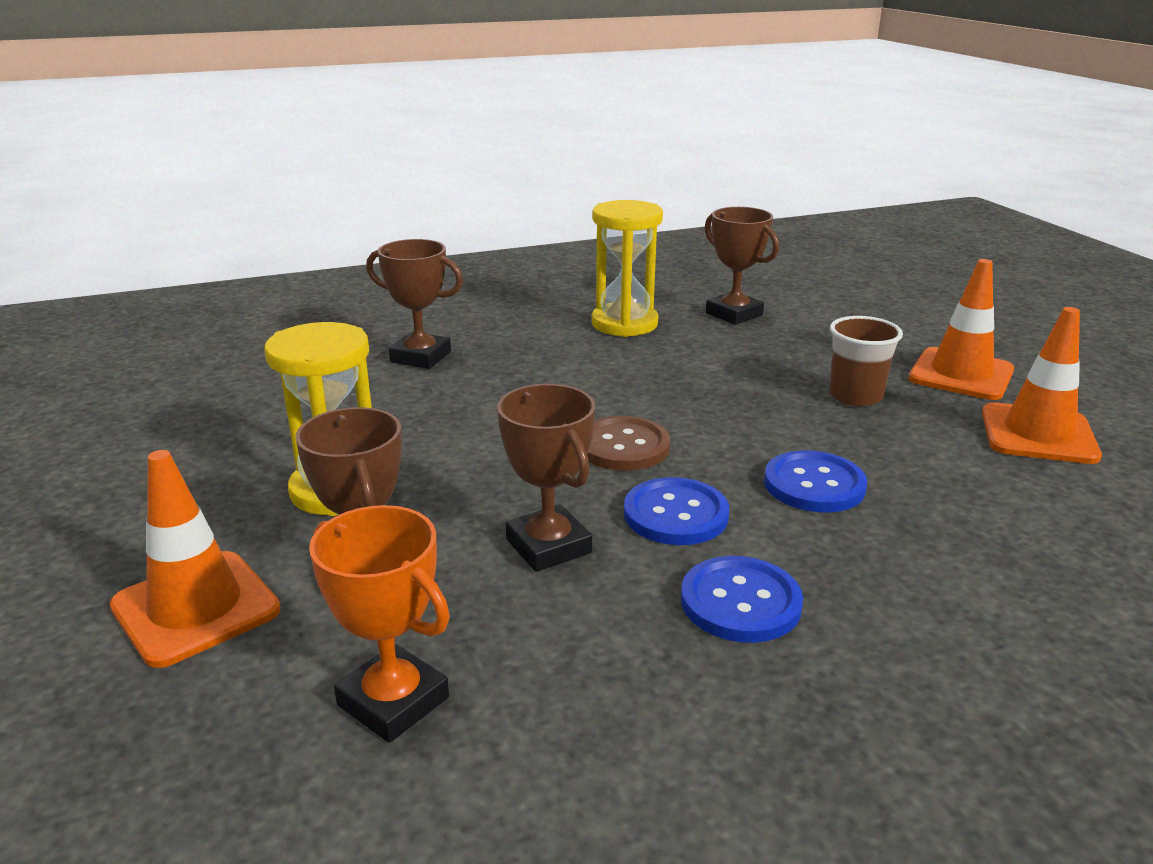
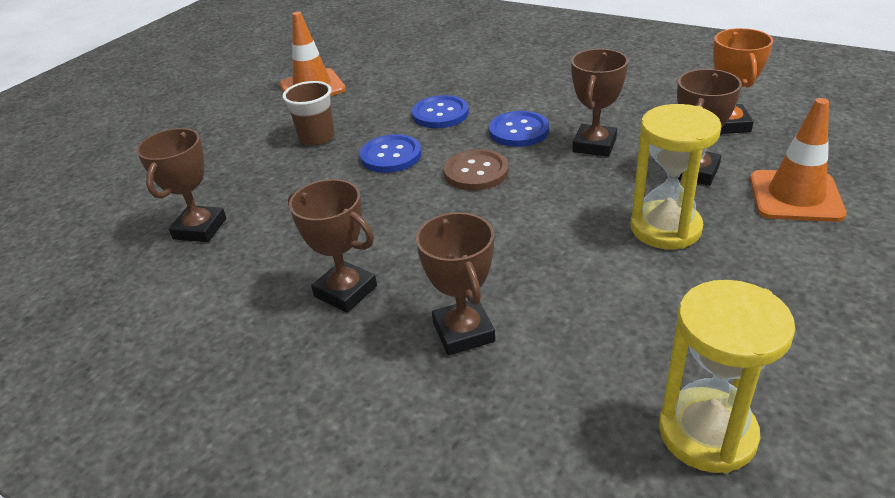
camera: 125 degrees left, 10 degrees up
(545, 337) = (345, 291): none -> brown trophy
(624, 324) = (272, 268): yellow hourglass -> yellow hourglass (707, 433)
(740, 602) = (556, 96): blue button -> blue button (391, 156)
(961, 374) = (248, 121): orange traffic cone -> none

